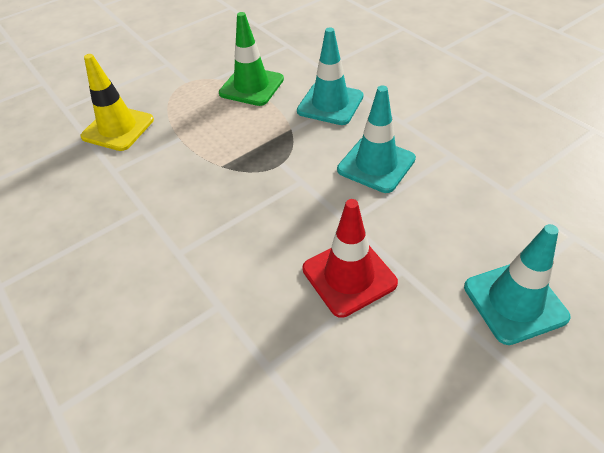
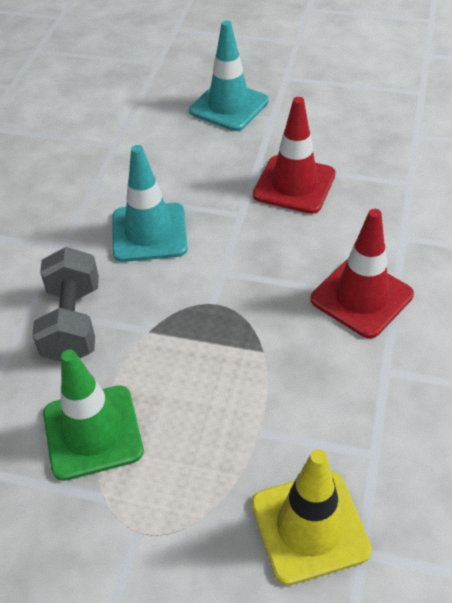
camera: 130 degrees left, 0 degrees up
(200, 236) = (361, 297): none -> red traffic cone
(330, 104) = (73, 323): turquoise traffic cone -> grey dumbbell

